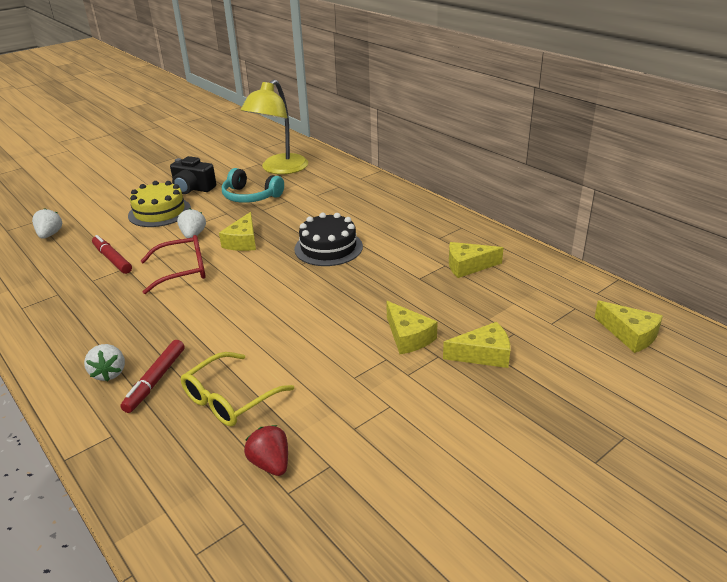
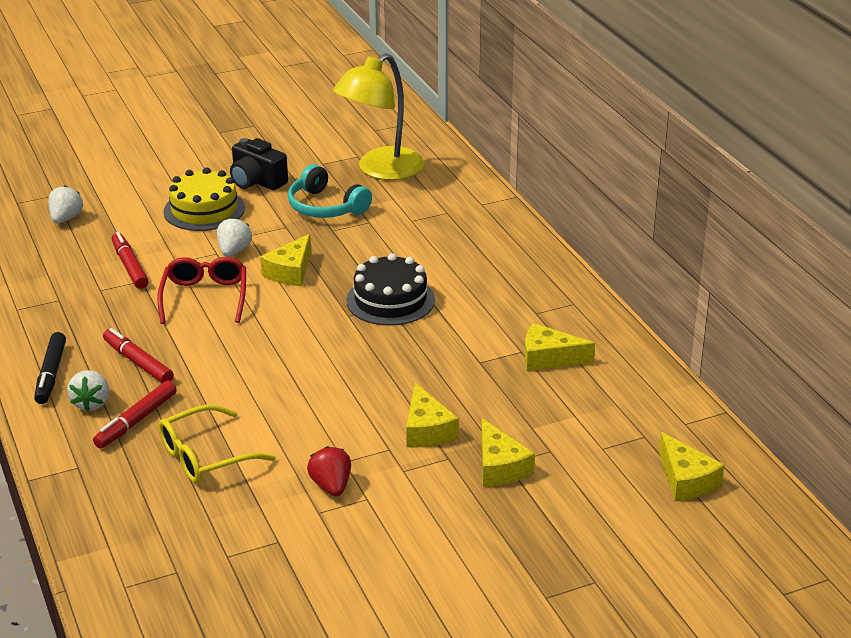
camera: 15 degrees right, 0 degrees up
(65, 355) = (51, 374): none -> black marker
(142, 330) = (138, 362): none -> red marker
(182, 271) = (205, 297): red glasses -> red glasses turned 90 degrees counterclockwise
(270, 463) = (221, 527): red strawberry -> red strawberry (331, 486)
(483, 354) = (500, 467): yellow cheese -> yellow cheese turned 60 degrees clockwise

